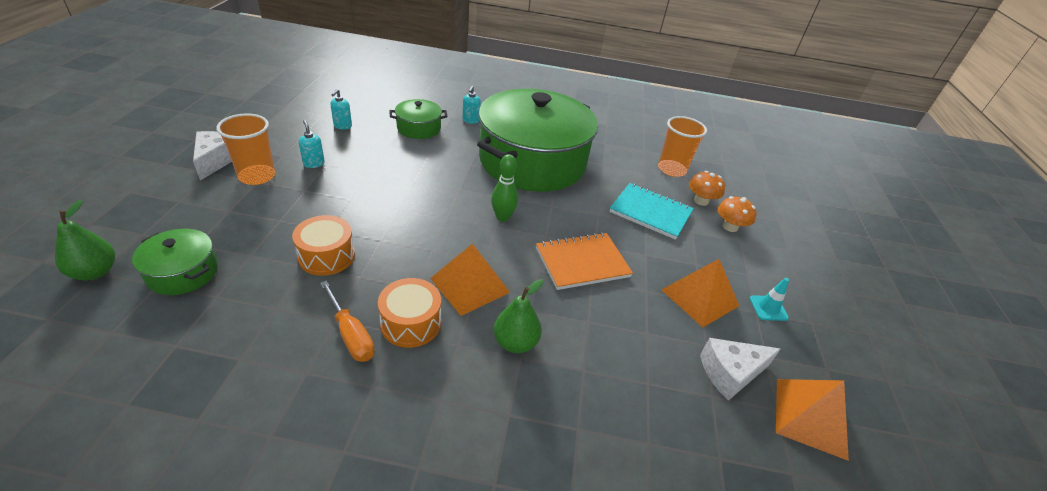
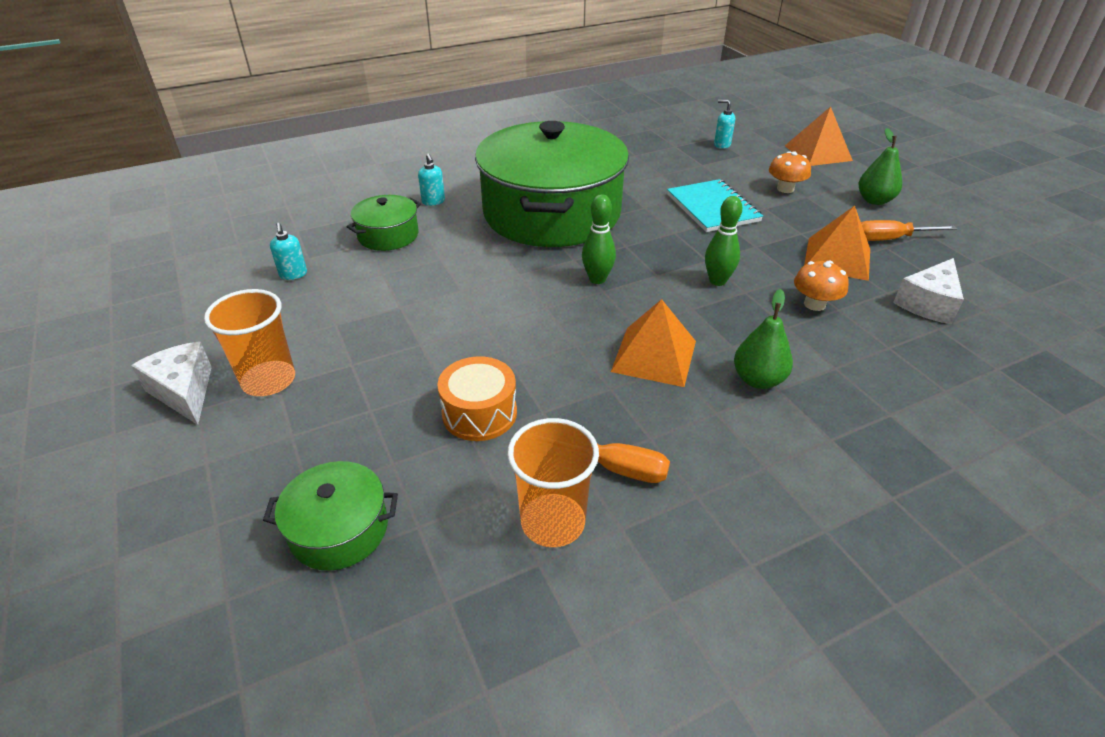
camera: 30 degrees left, 0 degrees up
(95, 272) = (219, 602): green pear -> green pear (874, 200)
(314, 163) = (320, 331): turquoise soap dispenser -> turquoise soap dispenser (721, 145)
(411, 323) = (651, 421): orange drum -> none
(582, 262) = (717, 281): orange notebook -> green bowling pin
(650, 212) = (713, 208): turquoise notebook -> turquoise notebook turned 75 degrees clockwise
(672, 169) = (680, 161): orange cup -> orange cup (553, 522)
(701, 201) = (737, 178): orange mushroom -> orange mushroom (814, 304)
(768, 308) = (889, 239): turquoise traffic cone -> orange screwdriver
(810, 417) = (1009, 302): orange pyramid -> orange pyramid (817, 153)

